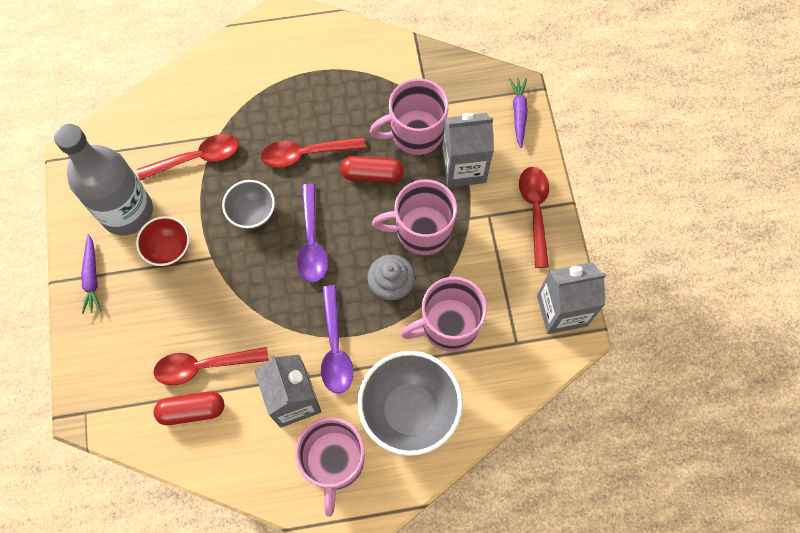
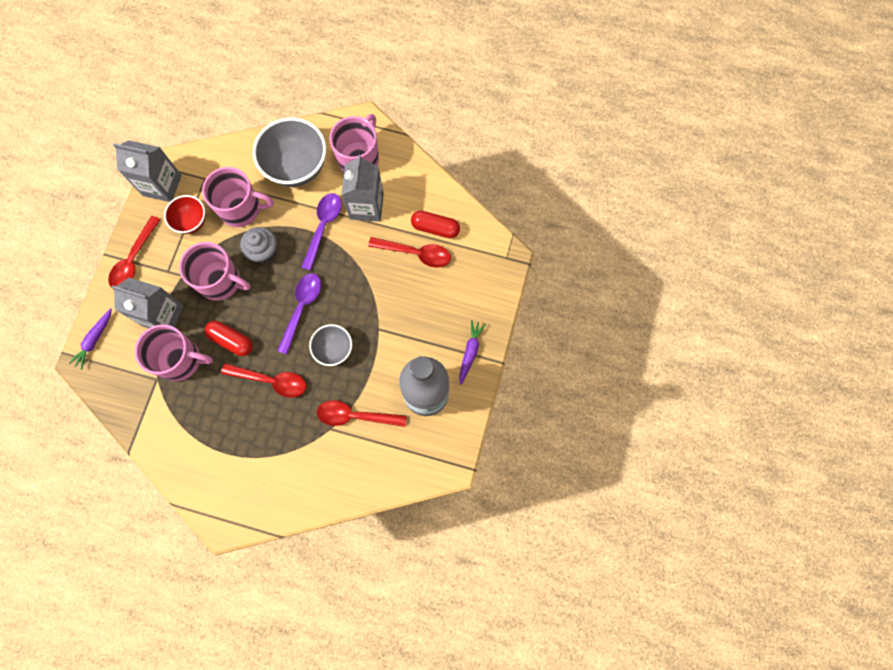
camera: 155 degrees left, 5 degrees up
(169, 250) = (406, 348): red bowl -> red bowl (191, 222)

